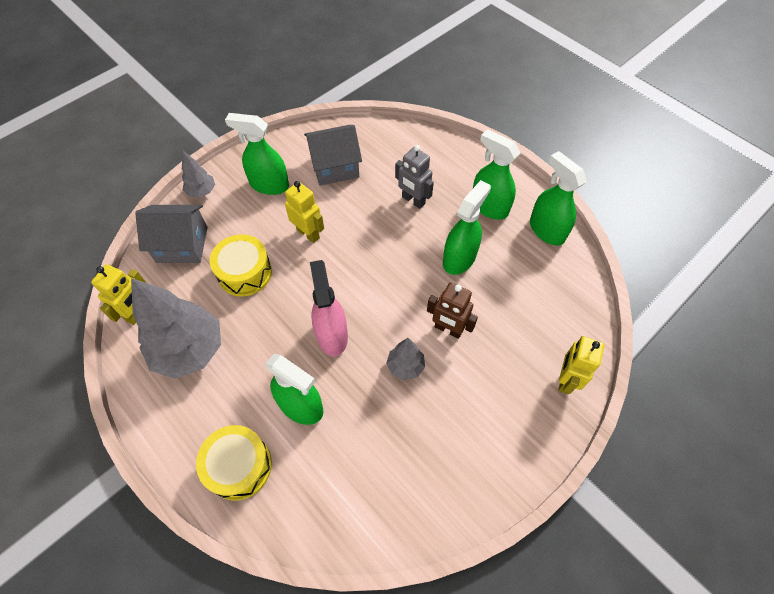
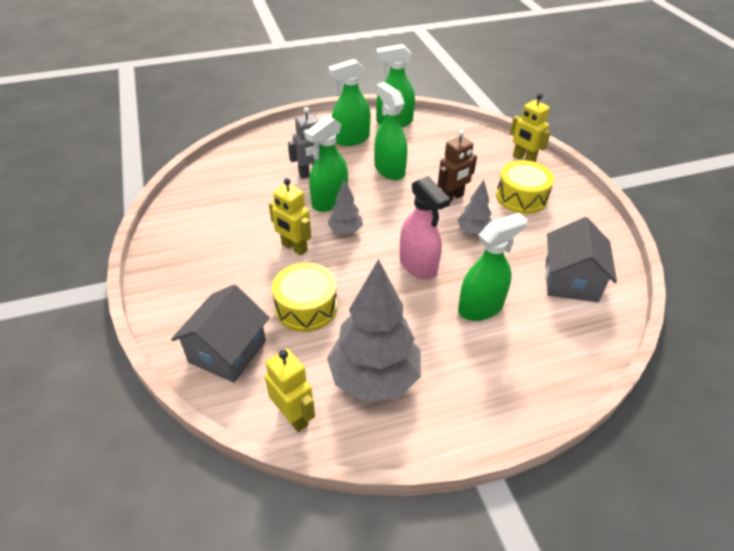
camera: 65 degrees left, 15 degrees down
(201, 192) = (166, 315): grey tree -> grey tree (345, 231)
(239, 466) = (525, 370): yellow drum -> yellow drum (521, 197)
(269, 185) = (208, 258): green spray bottle -> green spray bottle (329, 201)
(308, 233) = (294, 248): yellow robot -> yellow robot turned 120 degrees counterclockwise
(332, 335) = (418, 265): pink spray bottle -> pink spray bottle turned 135 degrees counterclockwise
(335, 167) = (229, 207): grey house -> grey house (571, 281)

